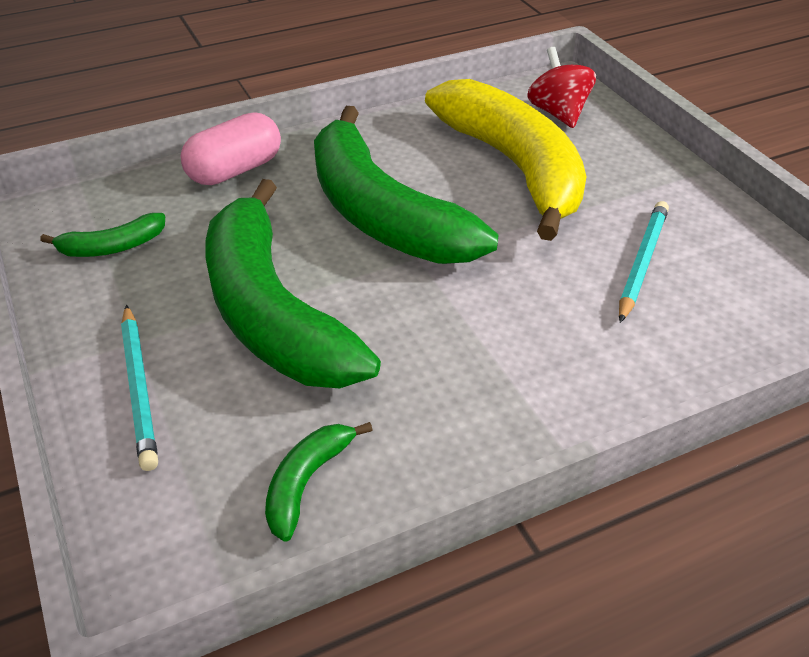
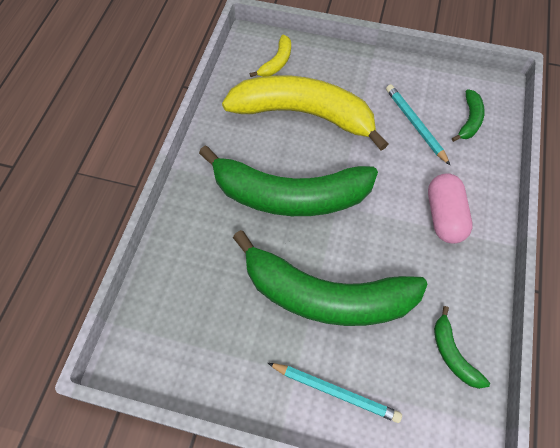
camera: 50 degrees left, 20 degrees up
(112, 247) = (200, 341): green banana -> green banana (469, 120)
(235, 170) = (184, 236): pink capsule -> pink capsule (444, 216)
(558, 113) = (276, 62): red spinning top -> yellow banana

